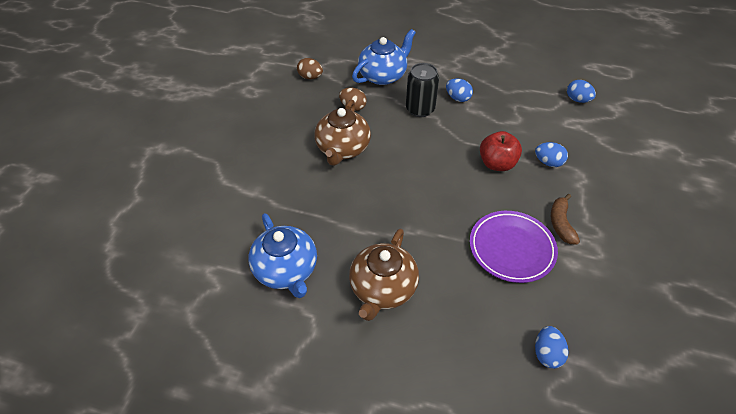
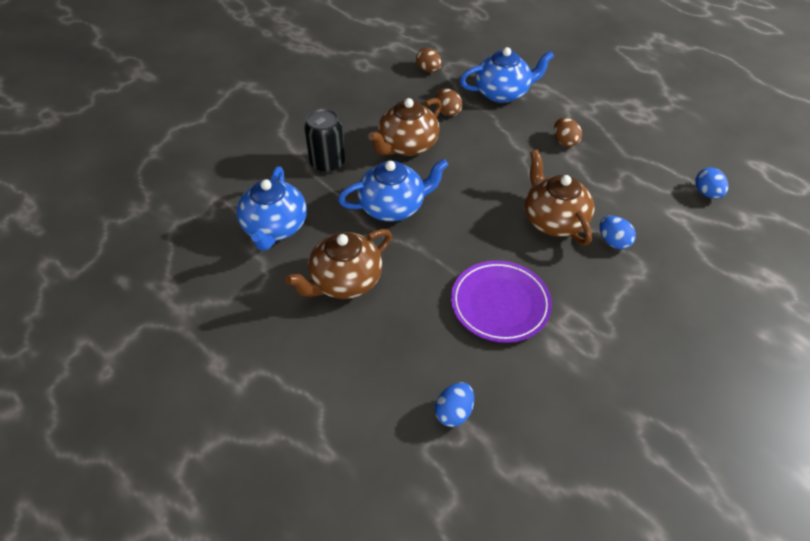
camera: 30 degrees right, 0 degrees up
(371, 206) = (393, 206): none -> blue teapot
(420, 109) = (514, 138): black can -> black can (327, 163)
(458, 98) = (564, 142): blue egg -> brown egg
(497, 164) = (553, 220): red apple -> brown teapot
(561, 224) = (574, 305): brown banana -> none

